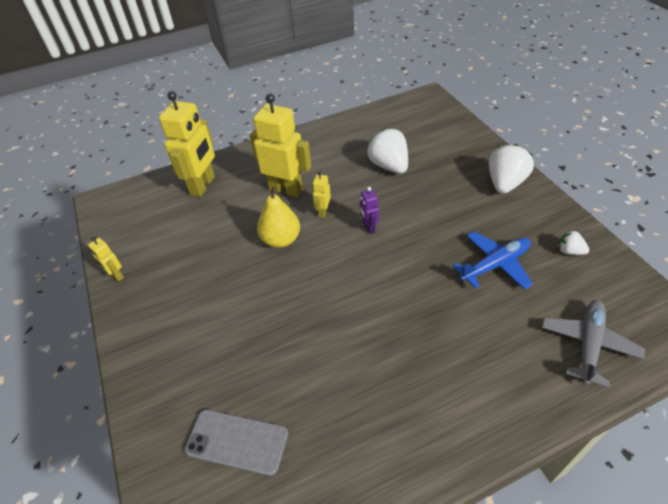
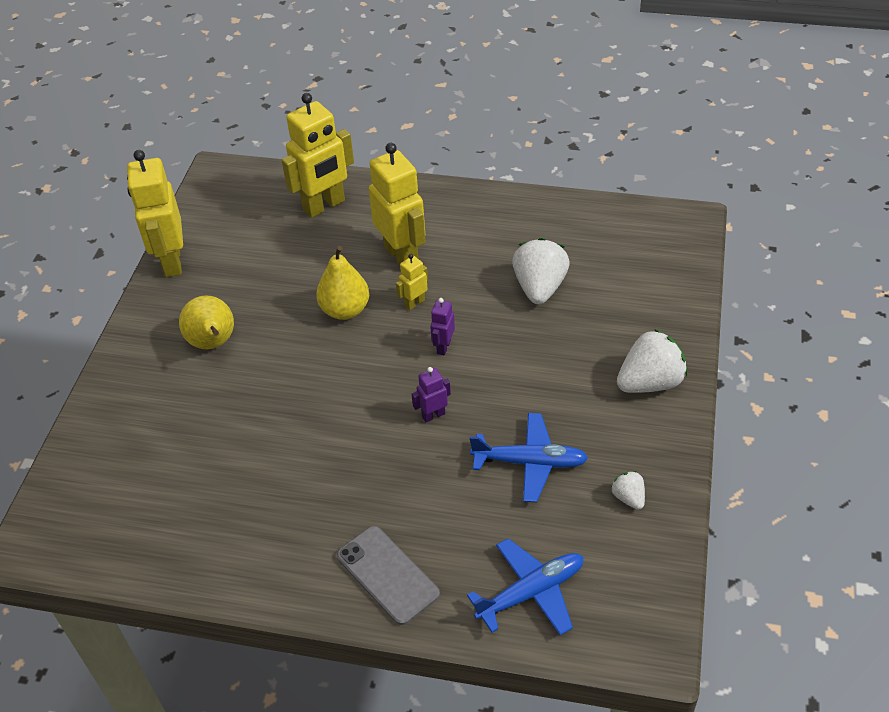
camera: 35 degrees right, 0 degrees up
(116, 275) = (171, 262): yellow robot -> yellow robot, size x2.16
(203, 313) = (213, 343): none -> yellow pear
(237, 442) = (148, 469): grey phone -> grey phone (387, 575)
(407, 271) = (433, 415): none -> purple robot
(588, 344) = (531, 592): grey plane -> blue plane

